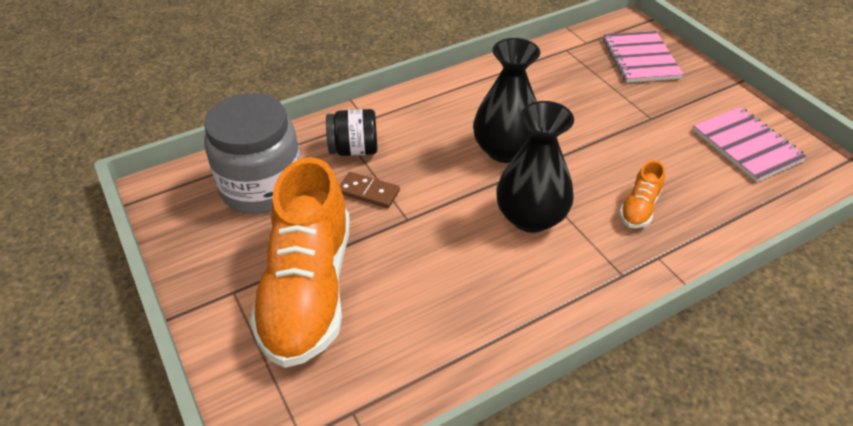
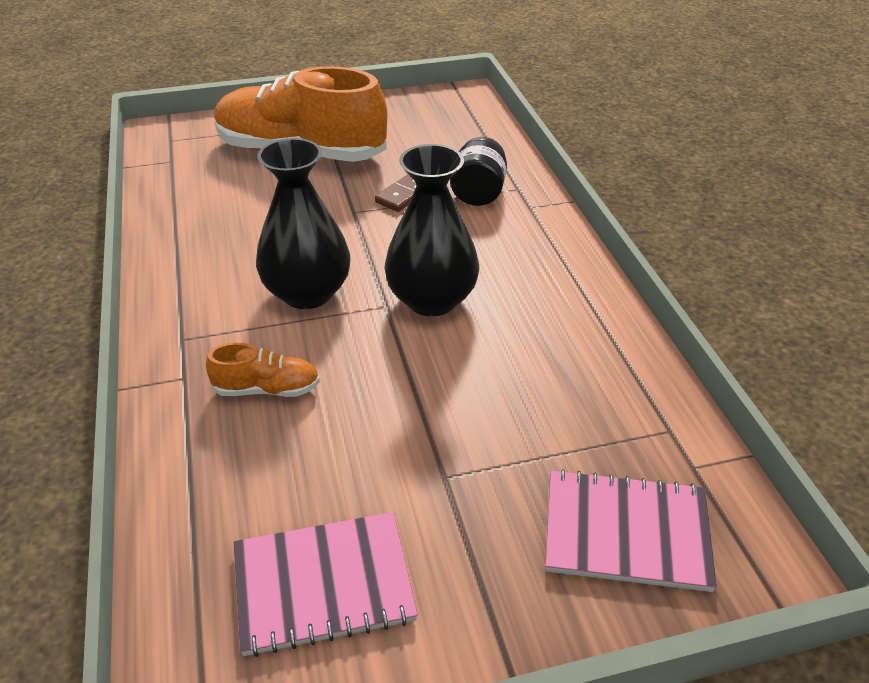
camera: 105 degrees right, 5 degrees down
(262, 186) = (443, 139): grey jar -> none
(639, 208) = (267, 389): orange shoe -> orange shoe turned 135 degrees clockwise

